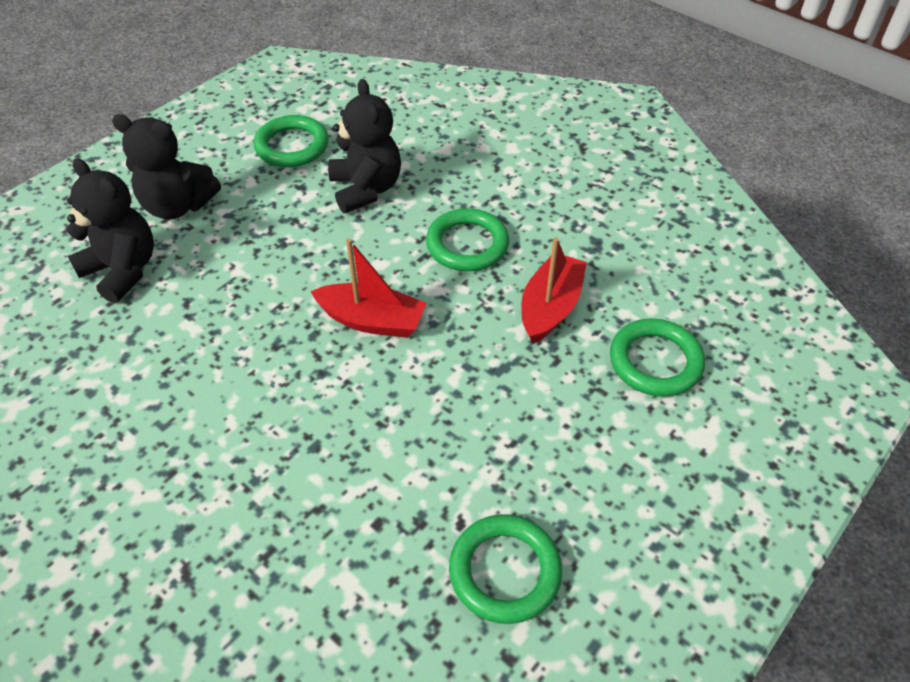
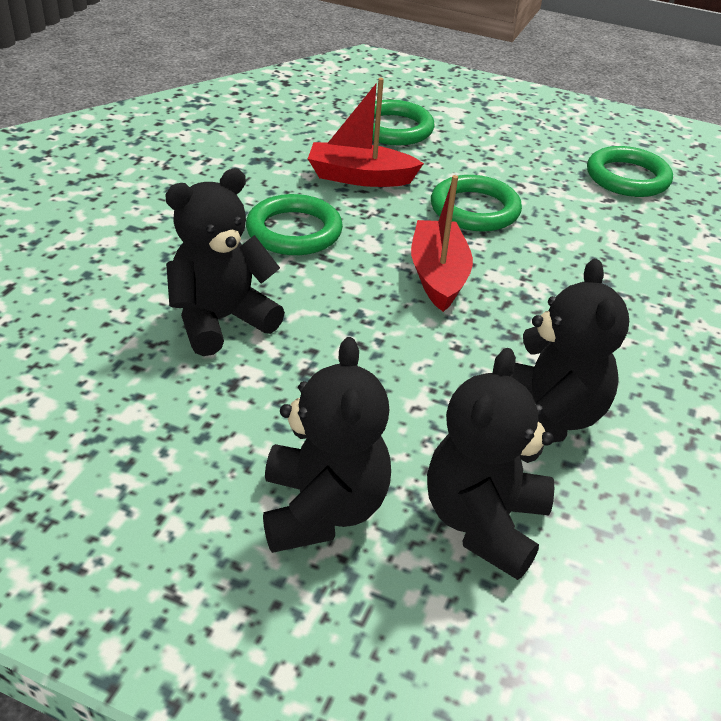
camera: 110 degrees left, 10 degrees down
(181, 333) = (547, 417): none -> black teddy bear
(292, 146) = (136, 416): green ring -> green ring (474, 209)

